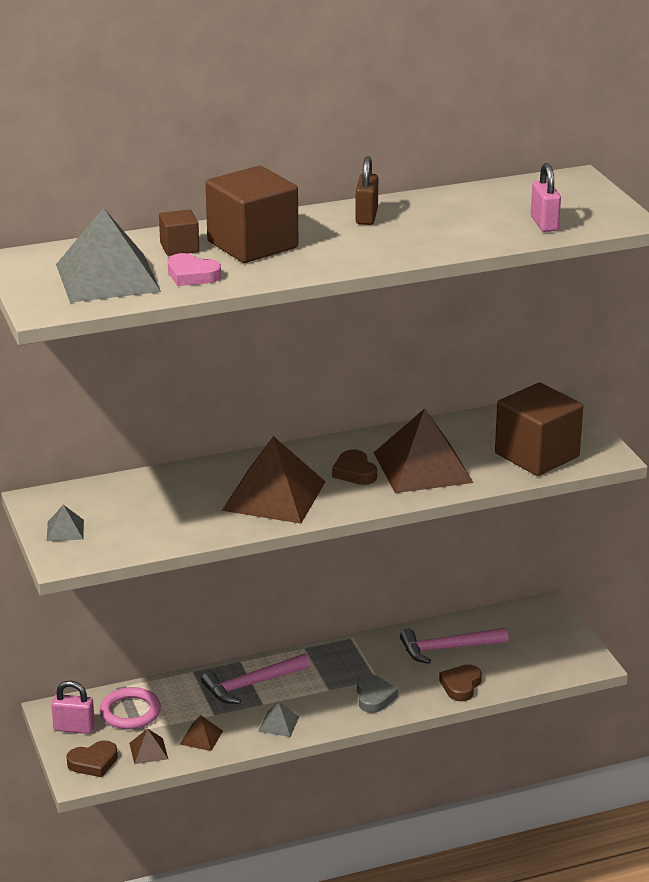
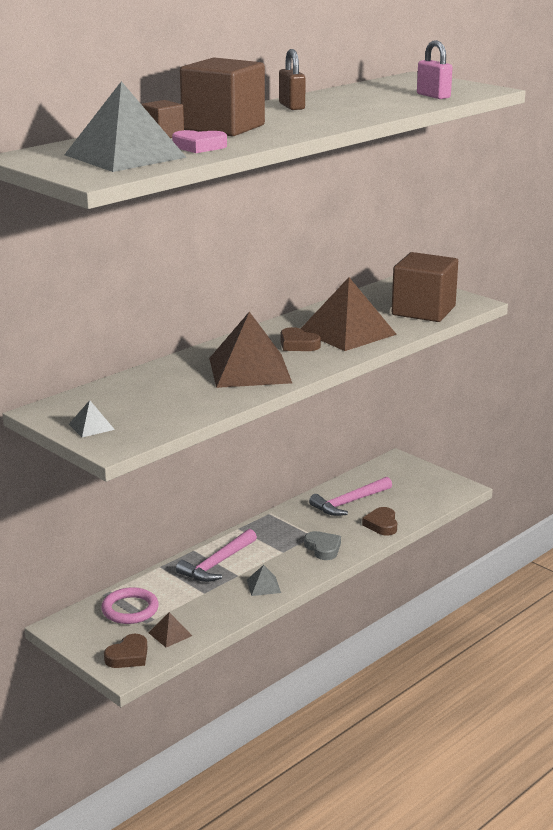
camera: 25 degrees left, 5 degrees down
(74, 728) = (89, 634): pink padlock -> none
(201, 737) = (207, 612): brown pyramid -> none

